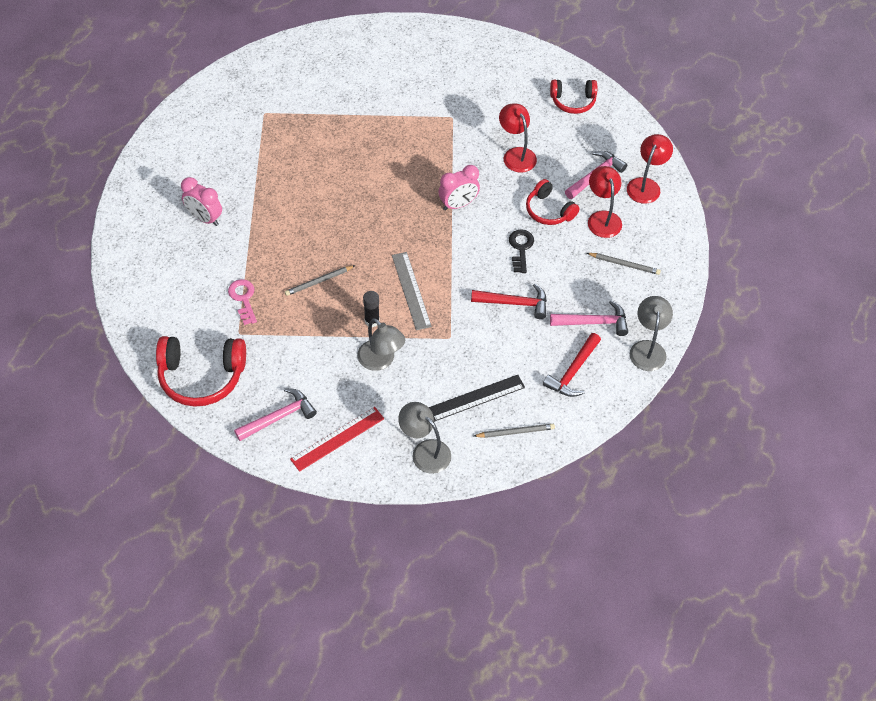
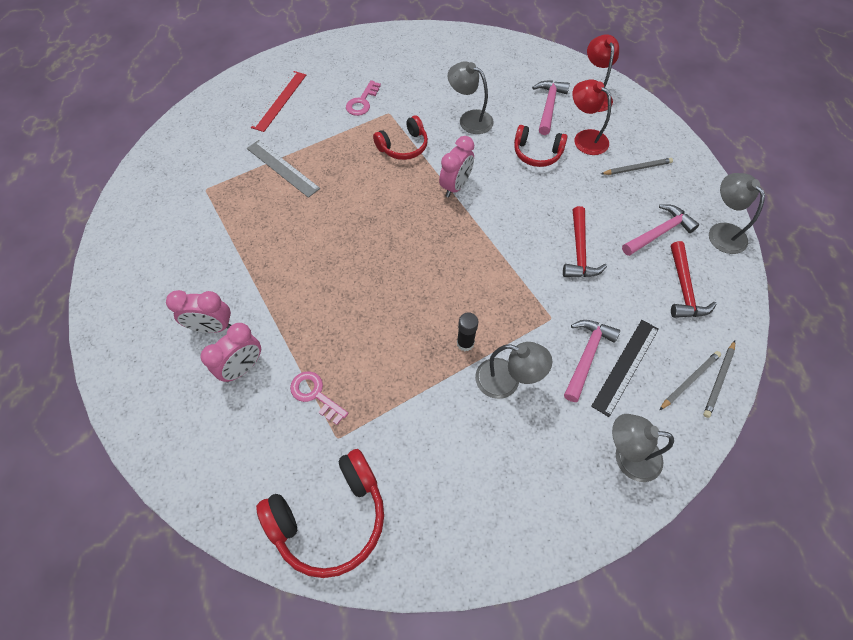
camera: 30 degrees left, 5 degrees up
(208, 256) = (243, 367): none -> pink clock
(279, 417) = (452, 514): pink hammer -> pink hammer (586, 356)
(319, 282) = (382, 331): grey pencil -> grey pencil (719, 380)
(337, 439) = (532, 500): red ruler -> red ruler (279, 100)
(411, 290) = (478, 290): grey ruler -> grey ruler (282, 168)
(437, 97) = (362, 102): none -> pink key
(515, 303) = (579, 251): red hammer -> red hammer turned 120 degrees clockwise
(516, 154) = (469, 119): red lamp -> grey lamp
(521, 248) = (542, 198): black key -> none
(573, 101) = (479, 56): red headphones -> red headphones (403, 146)

